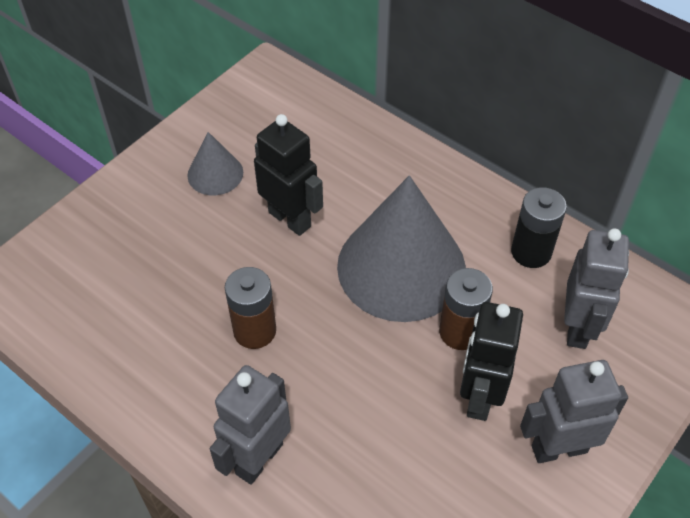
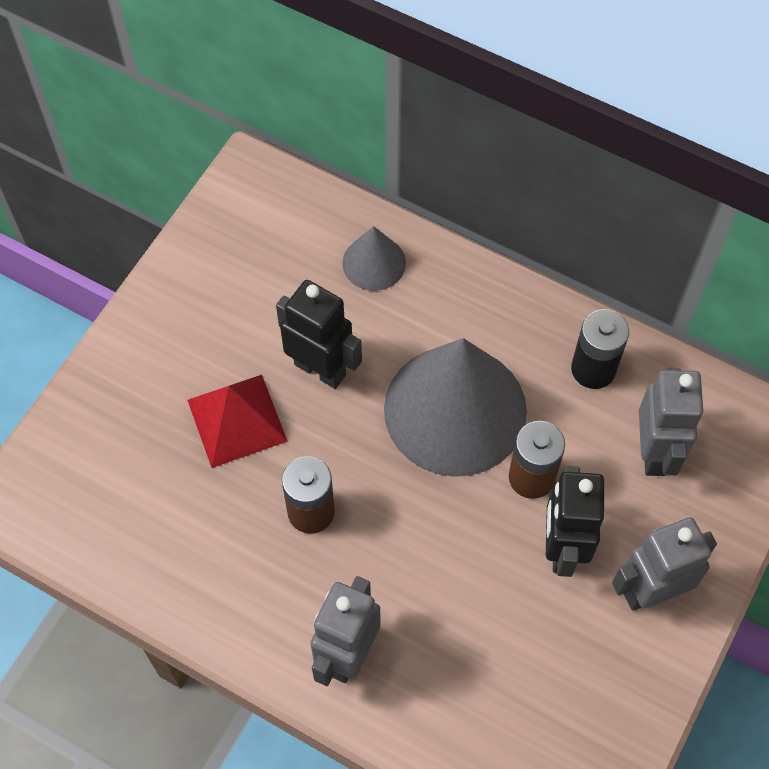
camera: 10 degrees left, 10 degrees up
(208, 248) = (236, 420): none -> red pyramid
(215, 173) = (221, 323): grey cone -> grey cone (374, 263)

